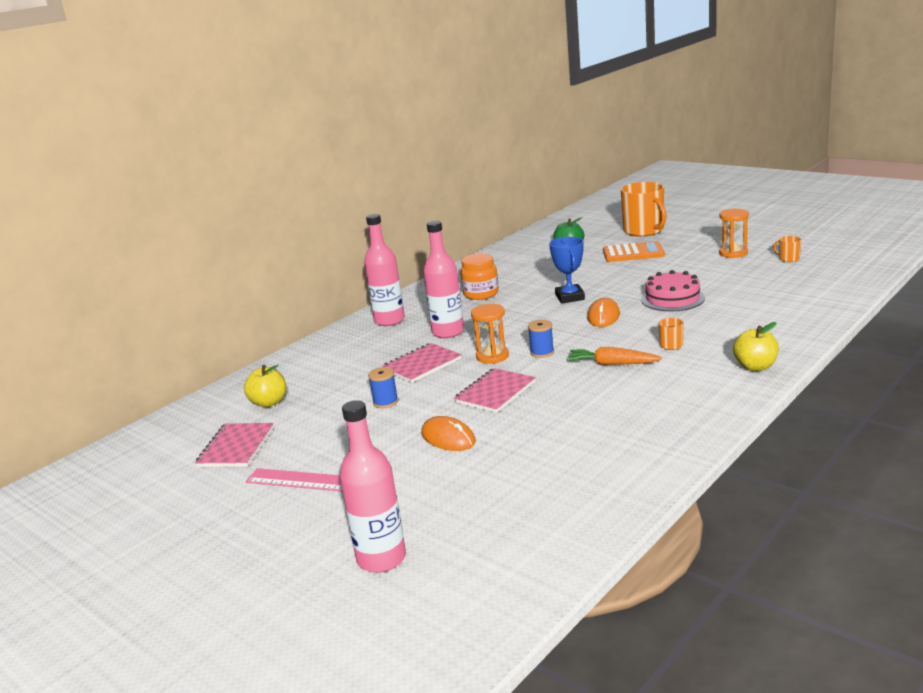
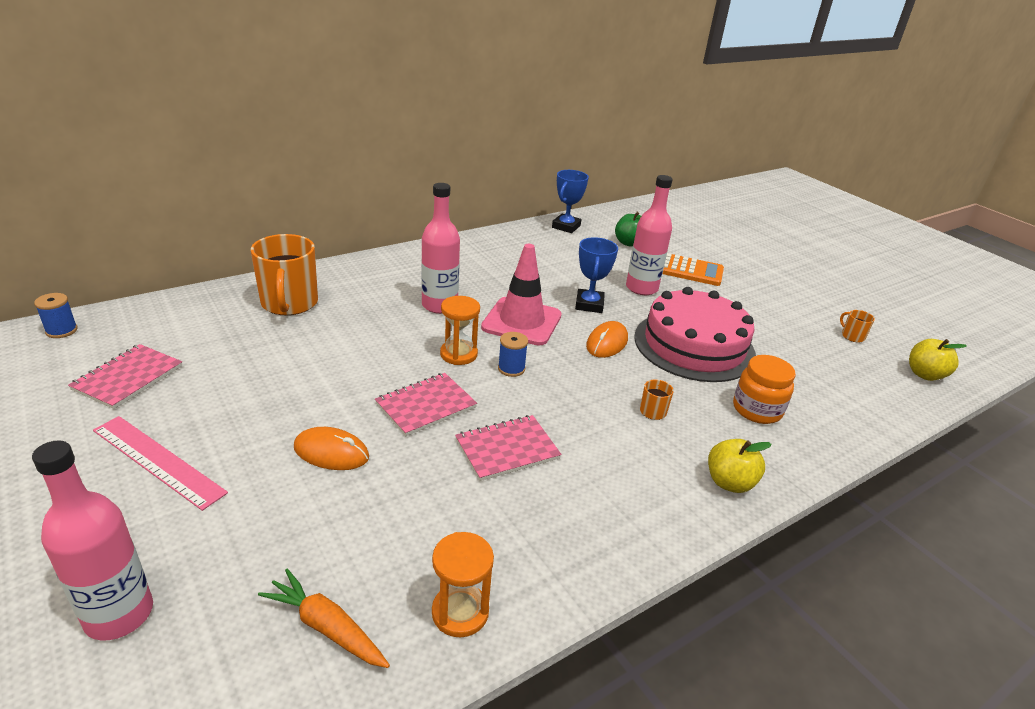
camera: 10 degrees right, 10 degrees up
(269, 402) = (207, 331): yellow apple -> yellow apple (924, 374)
(385, 402) = (311, 375): blue spool -> blue spool (61, 331)
(389, 320) = (397, 270): pink bottle -> pink bottle (641, 288)
(422, 364) = (383, 338): pink notebook -> pink notebook (507, 449)
(448, 438) = (331, 452): orange mouse -> orange mouse turned 45 degrees counterclockwise
(481, 294) = (506, 269): orange jar -> orange jar (757, 410)
(506, 252) = (566, 226): none -> blue trophy
(524, 323) = (522, 321): none -> pink traffic cone
(612, 364) = (572, 414): orange carrot -> orange carrot (326, 627)
(644, 231) = (718, 246): orange mug -> orange mug (289, 303)
(672, 298) = (694, 345): pink cake -> pink cake, size x1.67
(733, 253) = (795, 307): orange hourglass -> orange hourglass (460, 612)

